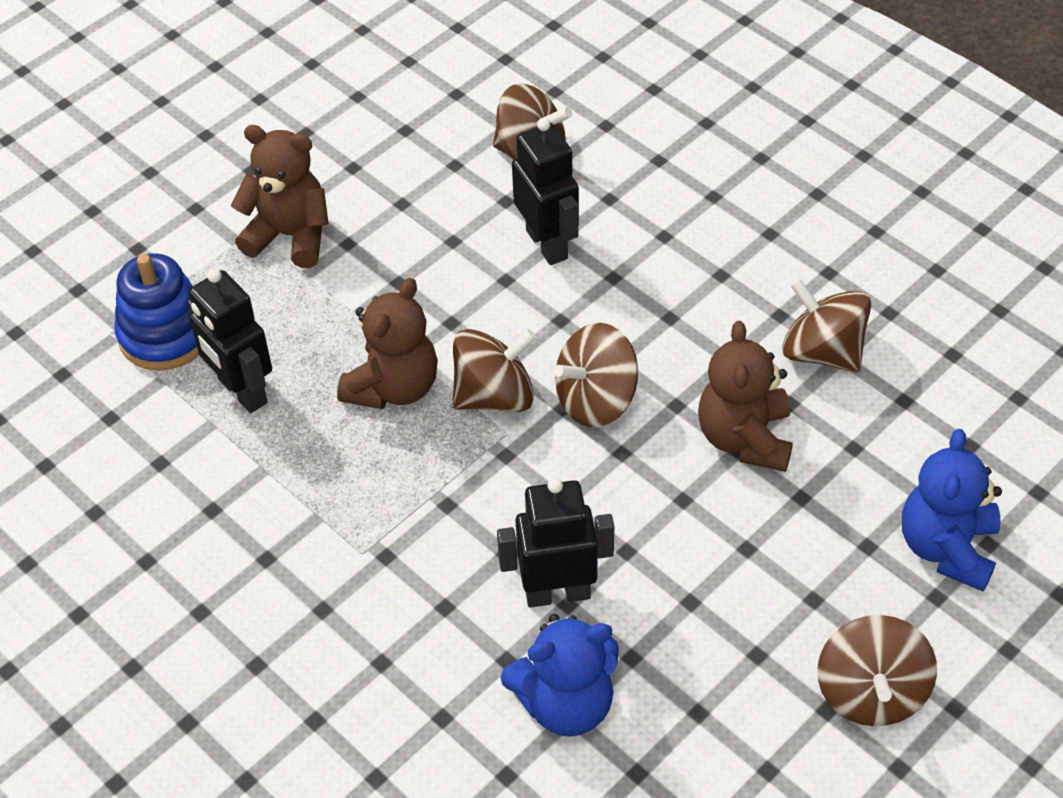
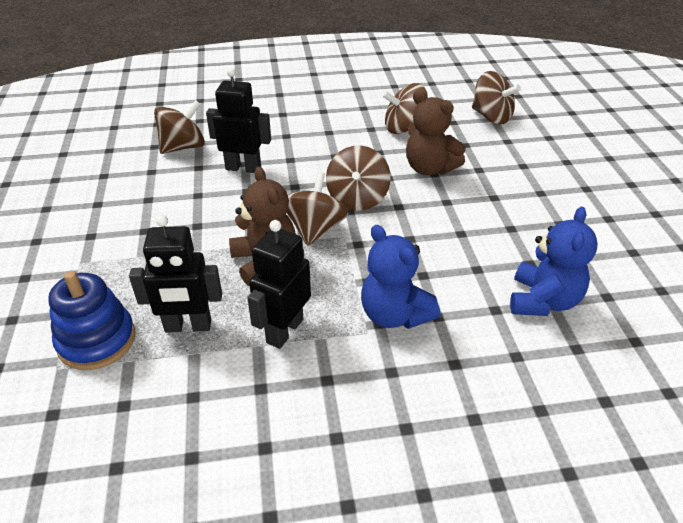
camera: 55 degrees left, 10 degrees down
(290, 236) = (106, 249): brown teddy bear -> none
(557, 593) = (466, 269): black robot -> black robot (284, 330)
(871, 692) = (607, 201): brown spinning top -> brown spinning top (491, 117)
(947, 548) = (542, 147): blue teddy bear -> blue teddy bear (394, 315)

